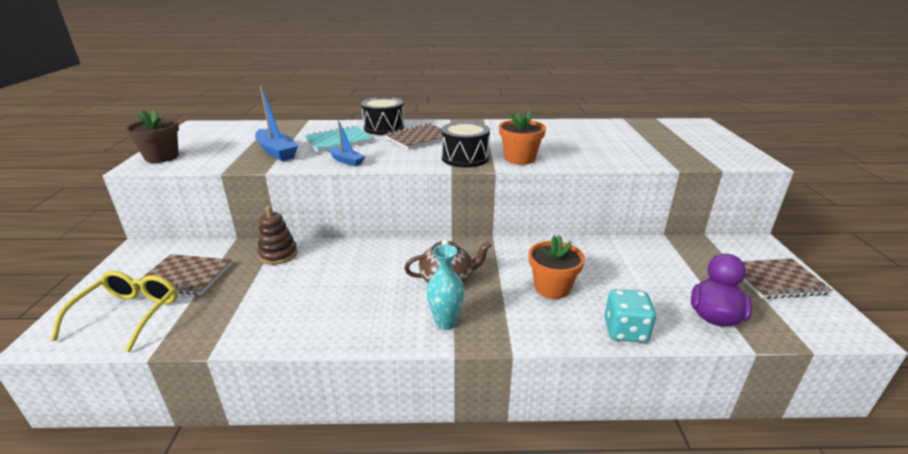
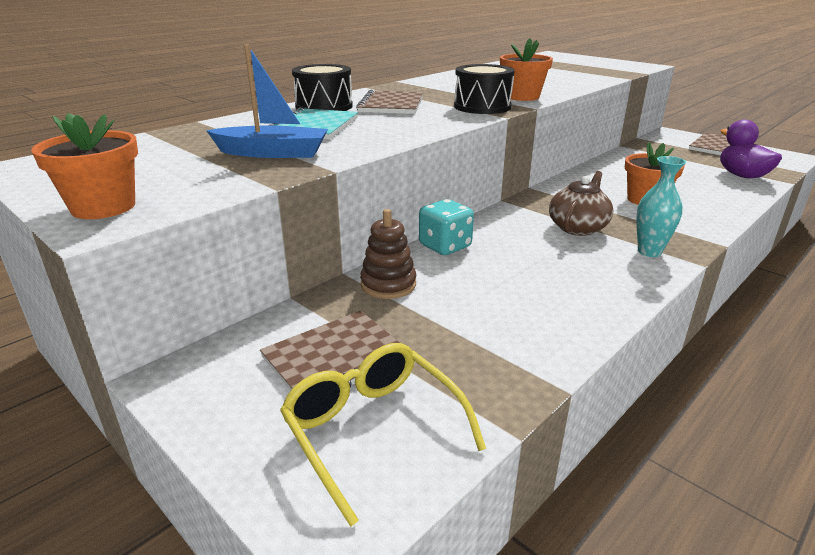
camera: 45 degrees left, 0 degrees up
(162, 157) = (103, 207): brown flower pot -> orange flower pot
(346, 161) = (386, 137): blue boat -> none
(625, 331) = (733, 202): turquoise dice -> turquoise dice (445, 246)

